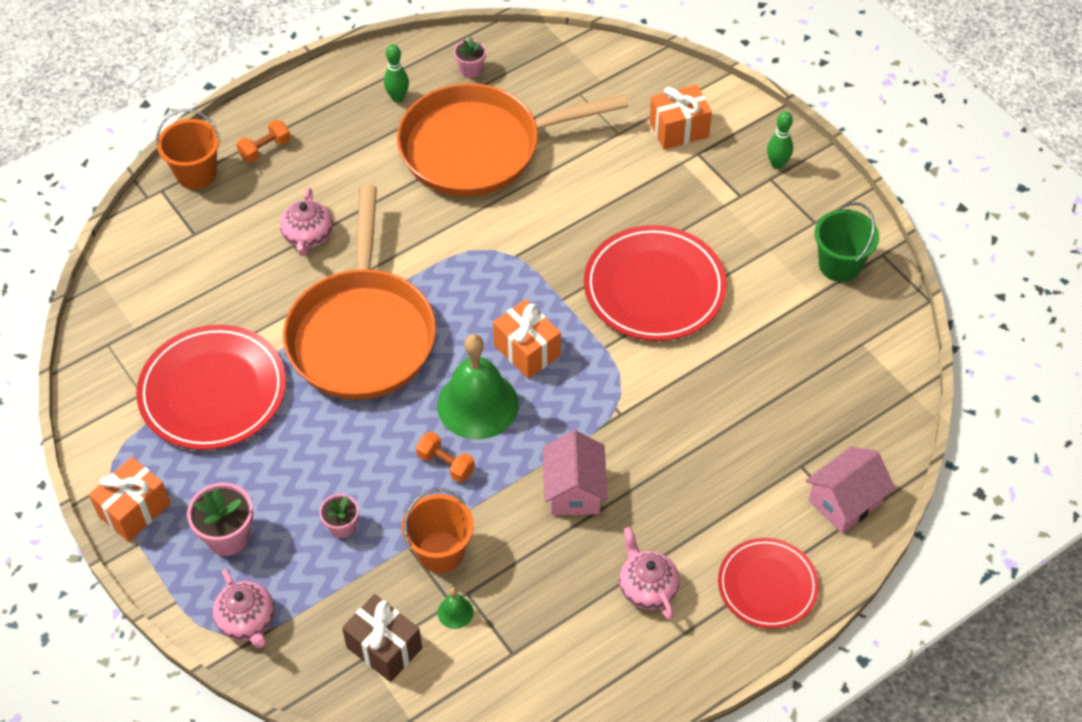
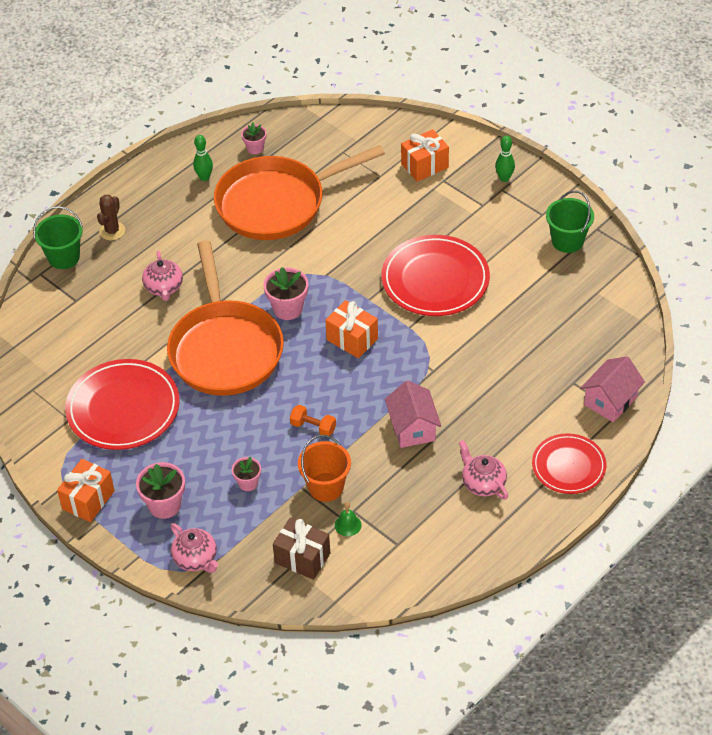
camera: 10 degrees left, 5 degrees down
(196, 173) = (64, 257): orange bucket -> green bucket
(265, 149) = (112, 231): orange dumbbell -> brown cactus
(456, 293) = (288, 308): none -> pink flower pot
(477, 404) = (325, 382): green bell -> none

